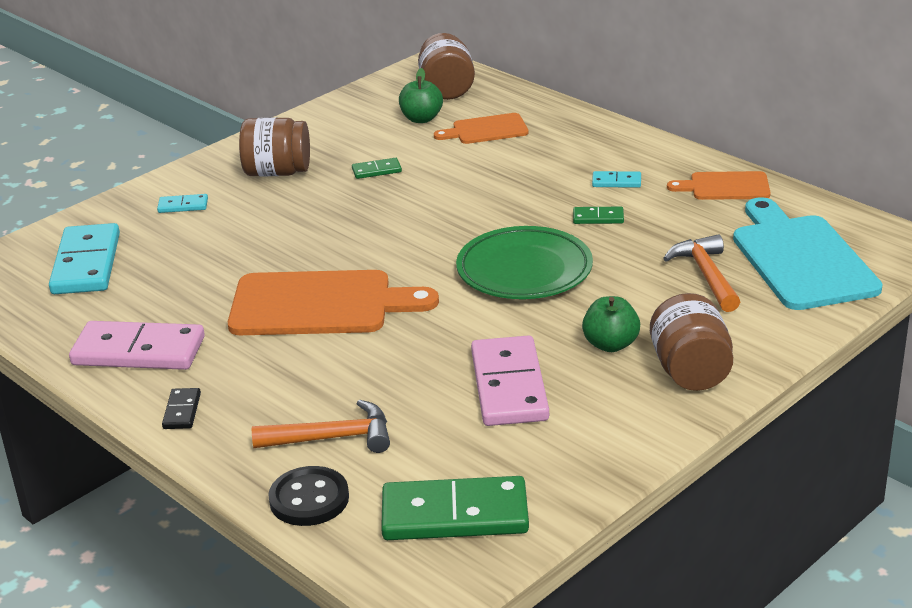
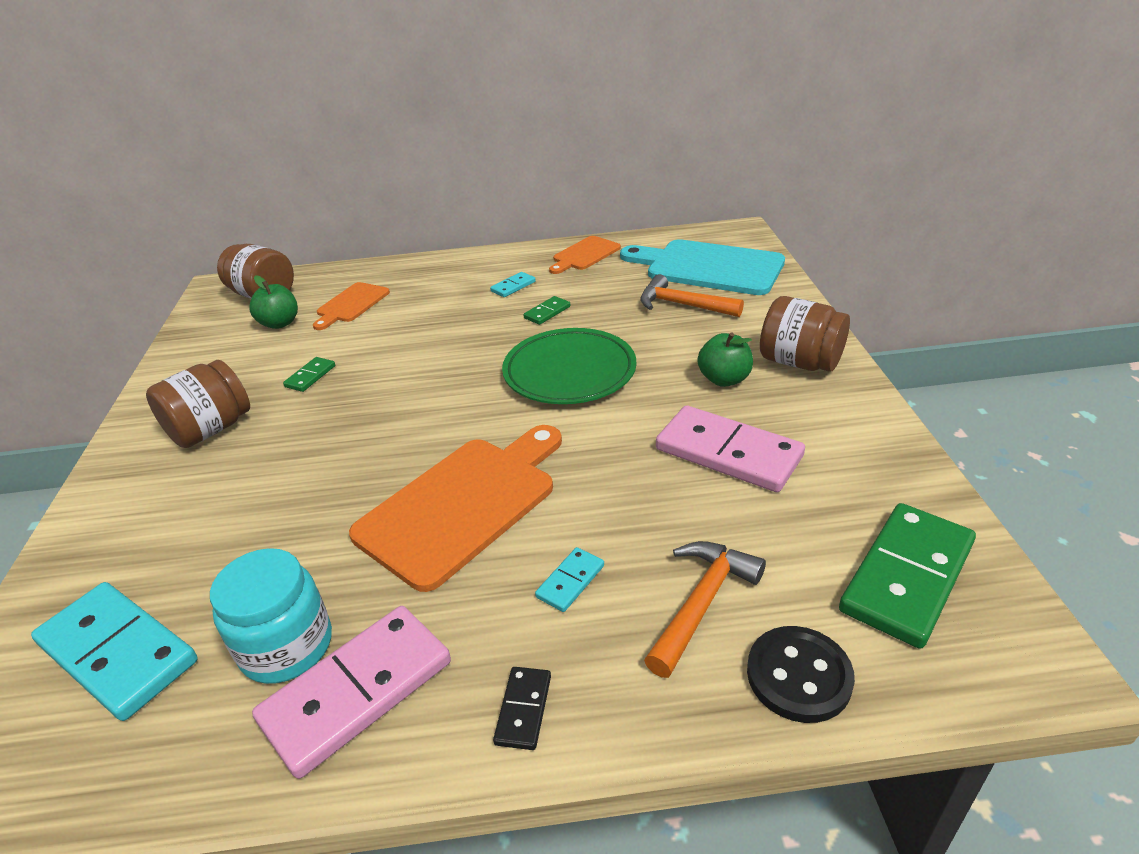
camera: 50 degrees left, 5 degrees up
(143, 311) = (287, 646): none -> turquoise jar
(182, 411) = (524, 709): black domino -> black domino turned 60 degrees clockwise
(183, 206) = (150, 517): turquoise domino -> turquoise domino (570, 581)

